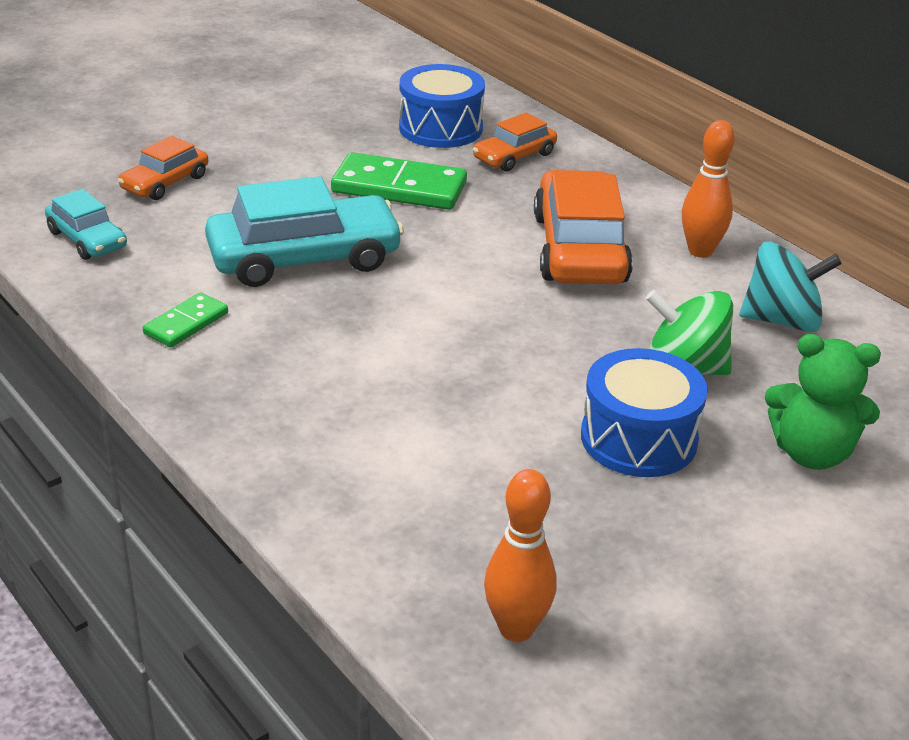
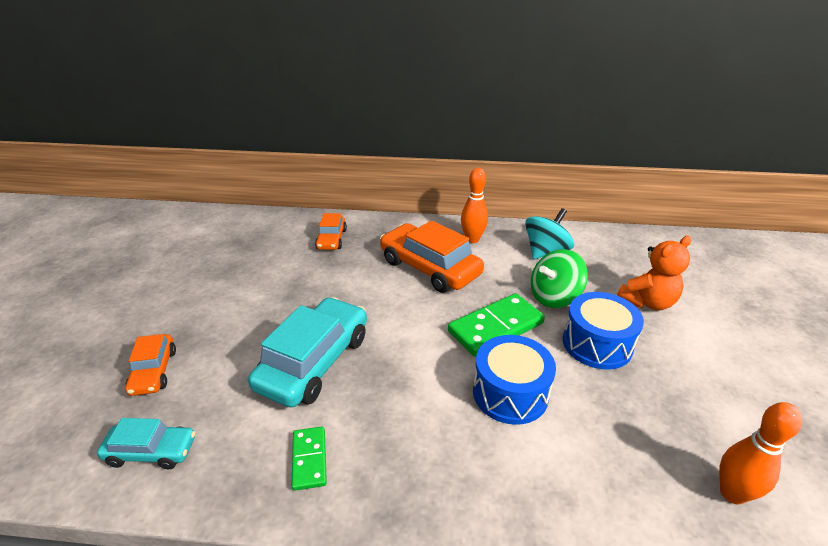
camera: 45 degrees left, 0 degrees up
(399, 187) = (302, 287): green domino -> green domino (495, 327)
(440, 128) = (274, 244): blue drum -> blue drum (510, 393)
(811, 453) = (647, 302): green teddy bear -> orange teddy bear

